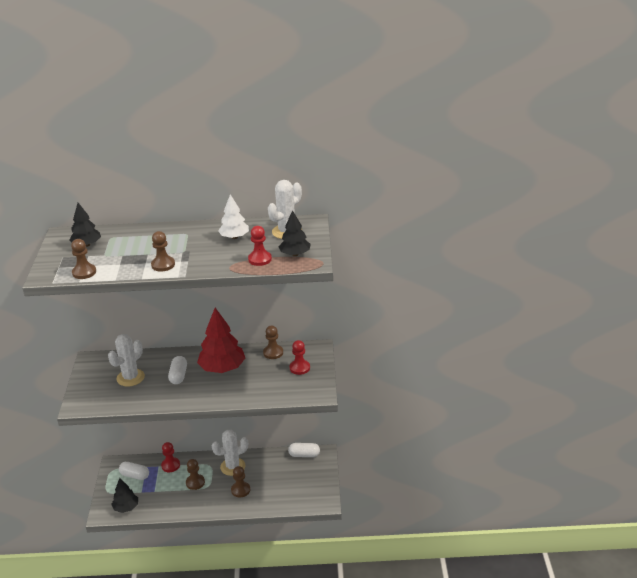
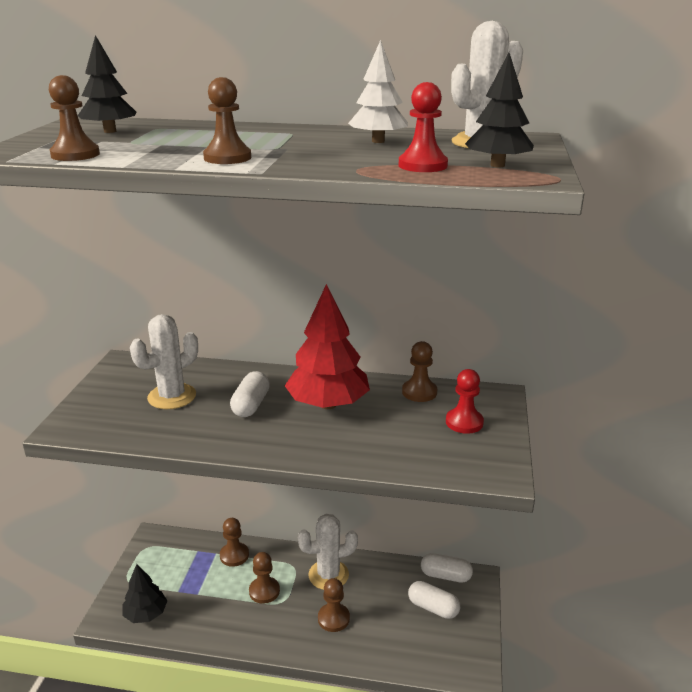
camera: 10 degrees right, 5 degrees down
(134, 475) = (176, 562): white capsule -> white capsule (433, 608)
(170, 465) = (234, 555): red pawn -> brown pawn

